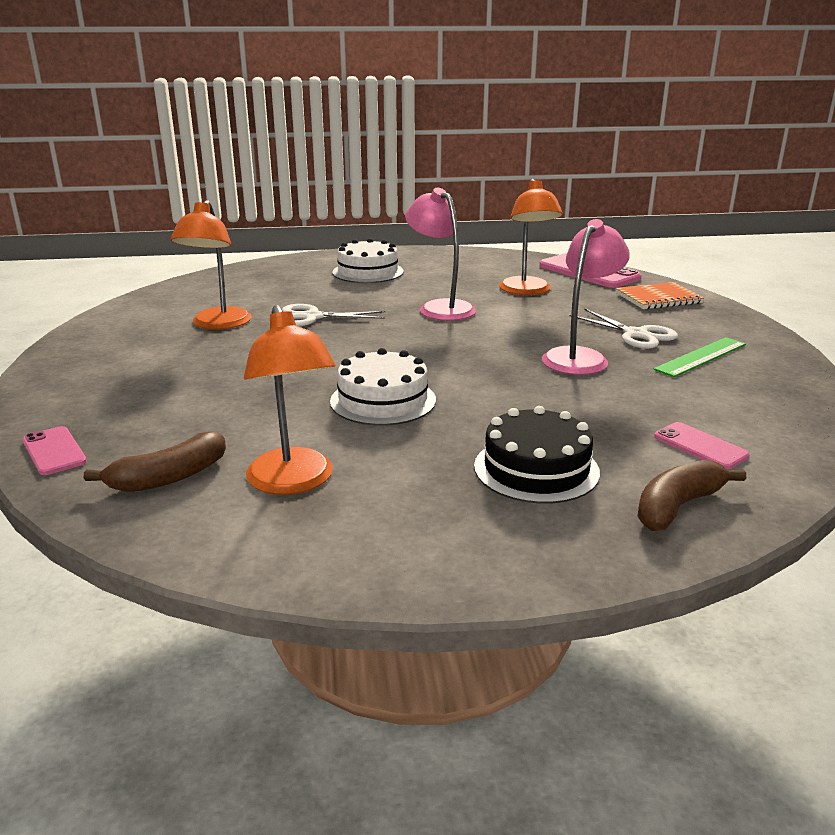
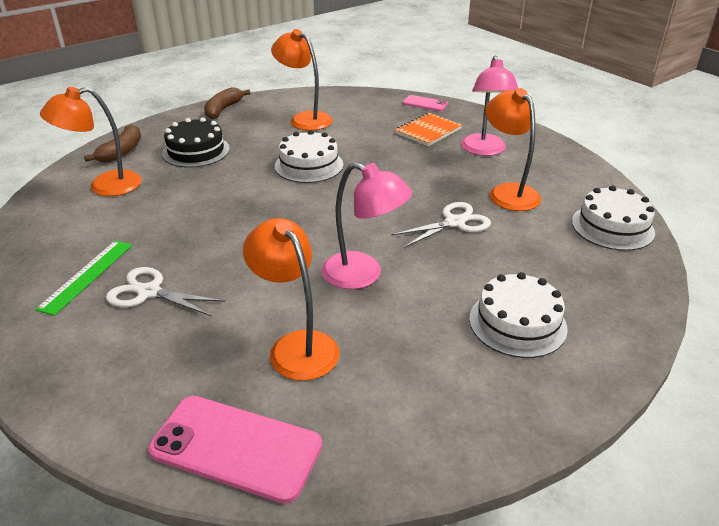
camera: 150 degrees right, 10 degrees up
(169, 477) = (359, 108): brown banana -> brown banana (223, 109)
(196, 289) = (612, 227): none -> white cake
(580, 357) = (196, 242): pink lamp -> pink lamp (484, 150)
(658, 298) = (122, 388): orange notebook -> orange notebook (428, 131)
(700, 446) = (104, 186): pink phone -> orange lamp

